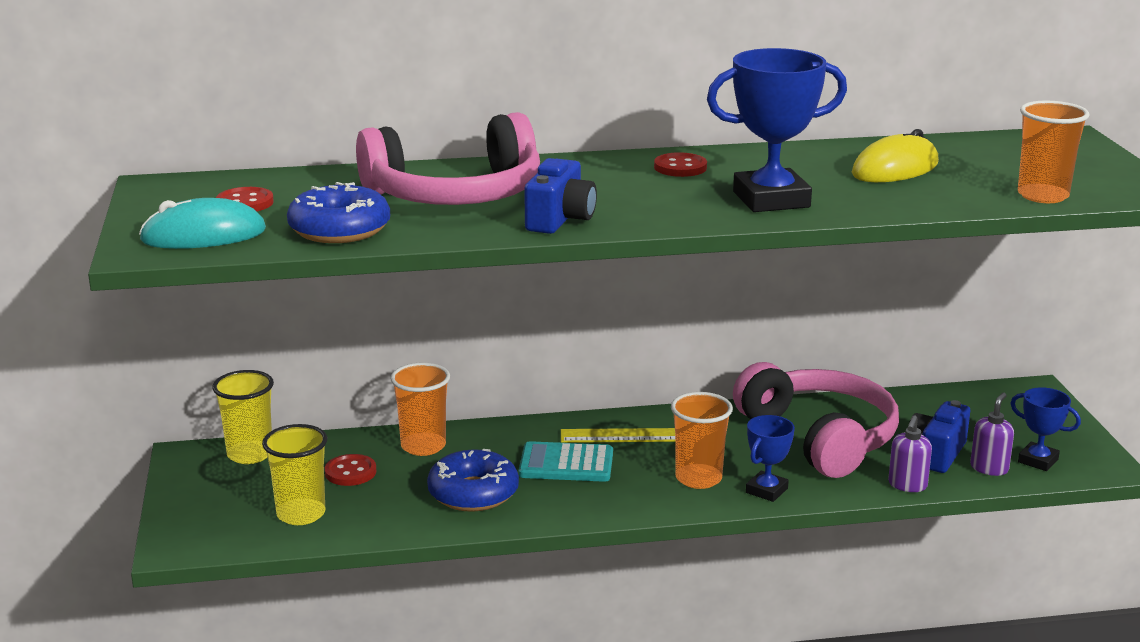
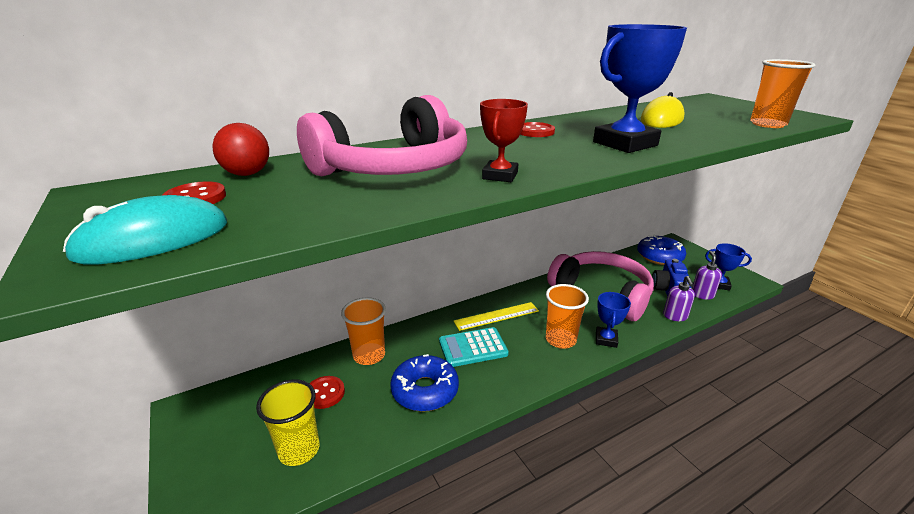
camera: 20 degrees left, 5 degrees up
(250, 454) = (237, 395): yellow cup -> none
(301, 183) = (247, 174): none -> red ball
(339, 229) = (308, 211): blue donut -> blue donut (659, 256)
(560, 219) = (500, 176): blue camera -> red trophy

